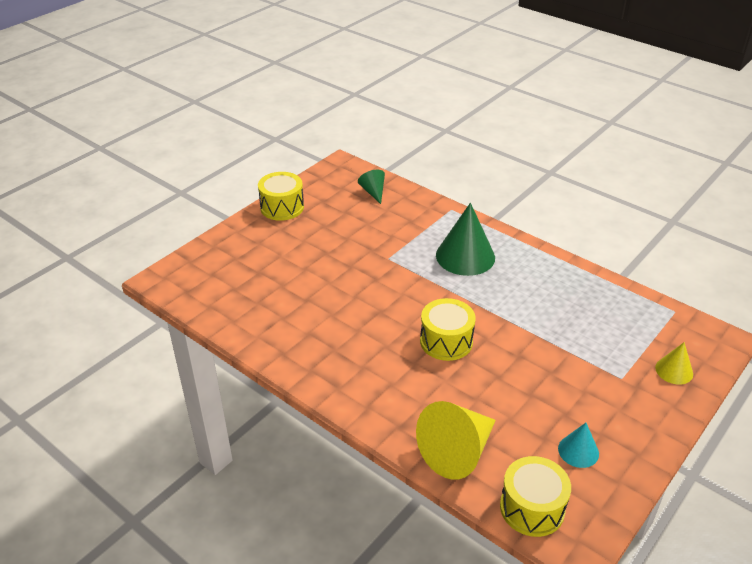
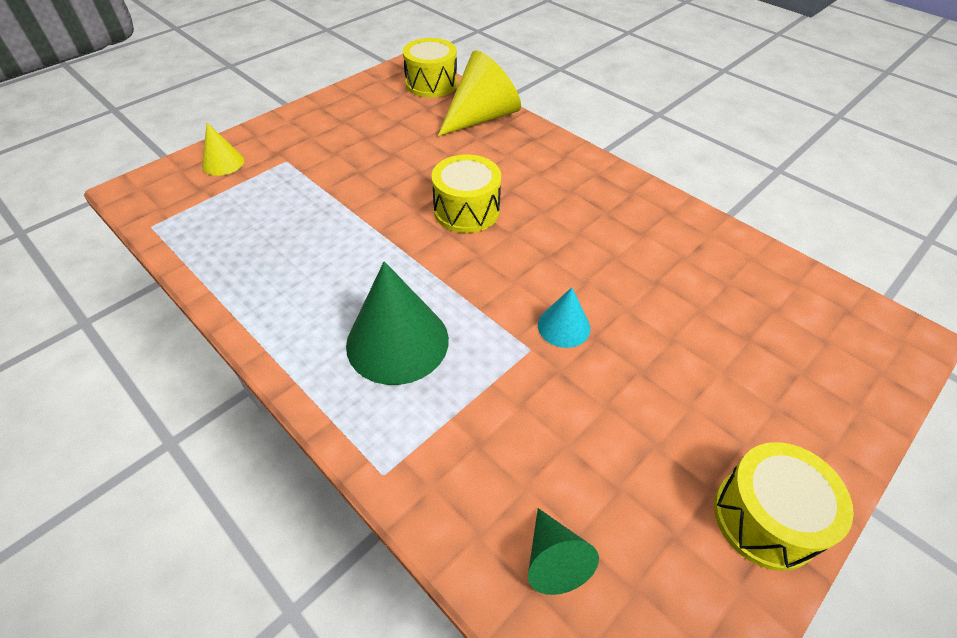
camera: 175 degrees left, 10 degrees up
(578, 451) = (372, 111): turquoise cone -> turquoise cone (564, 326)

